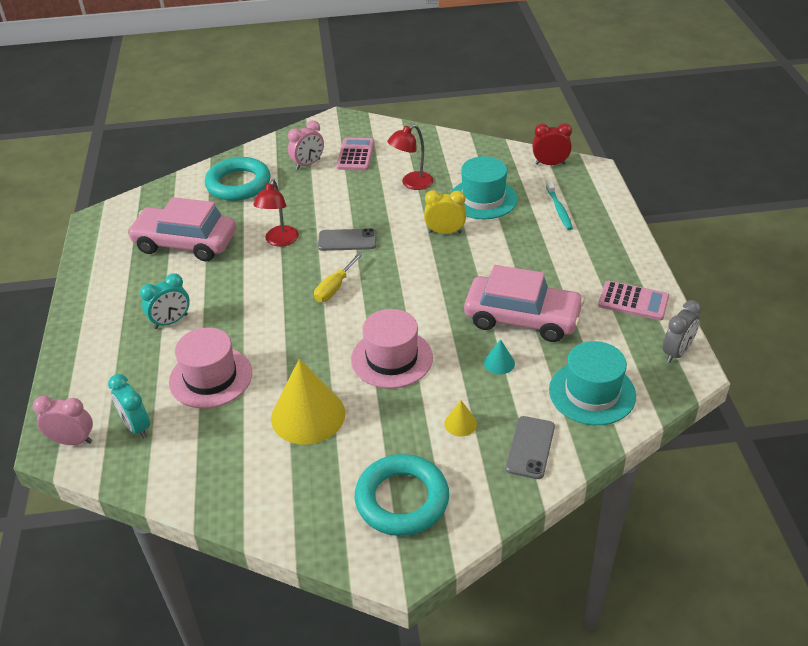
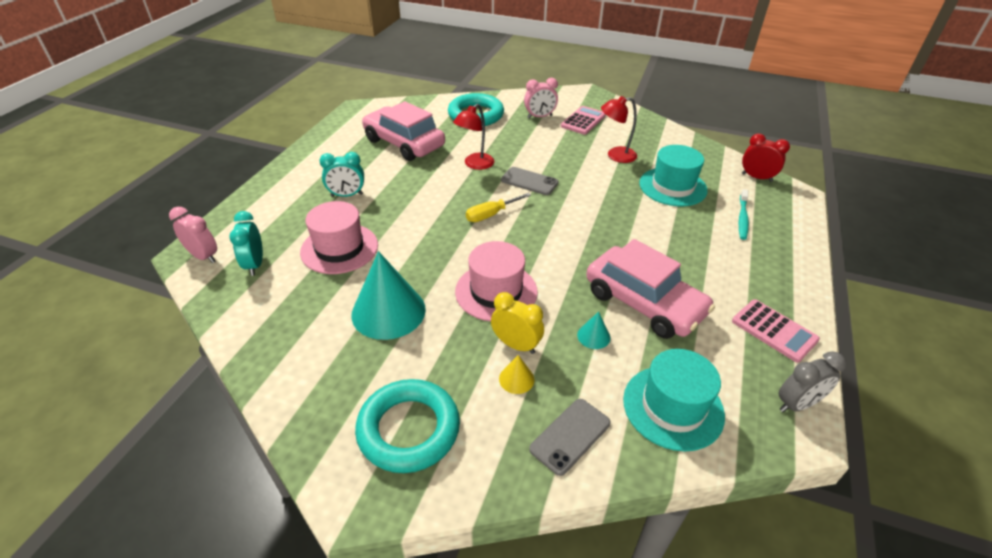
camera: 25 degrees right, 0 degrees up
(308, 415) = (388, 311): yellow cone -> turquoise cone
(445, 232) = (619, 202): yellow clock -> yellow clock (516, 345)

